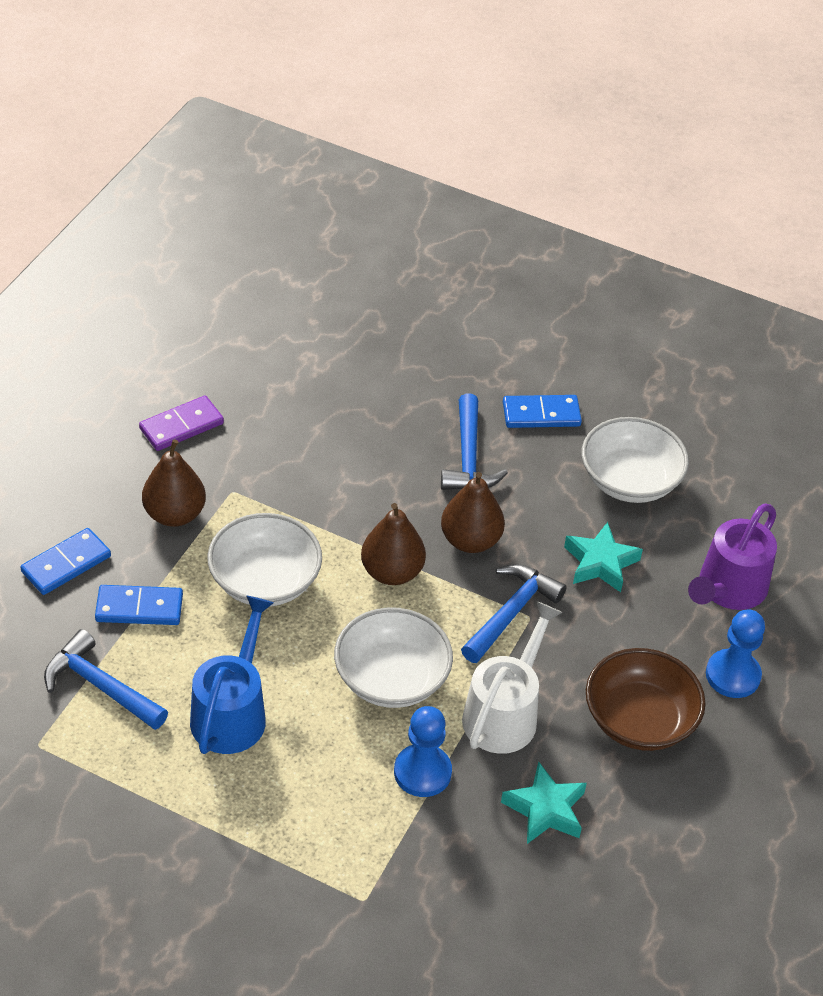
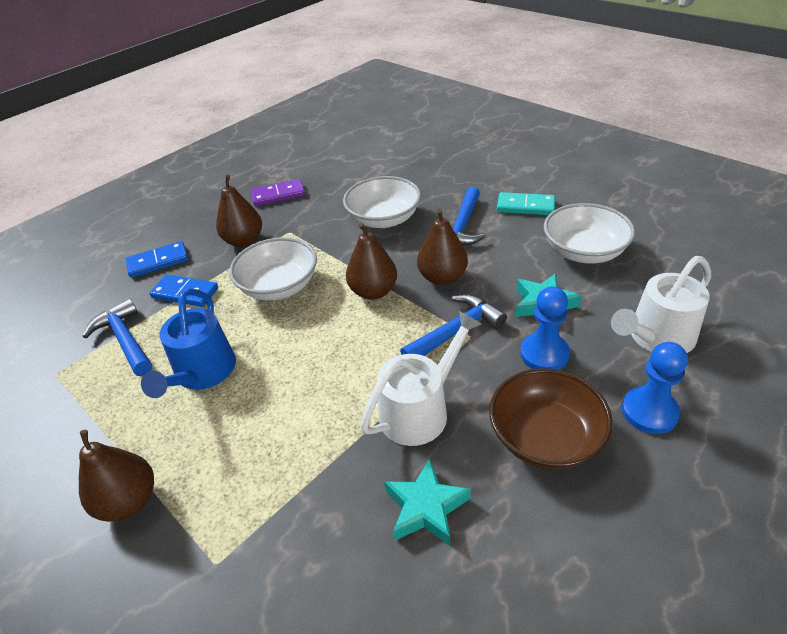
camera: 25 degrees right, 5 degrees down
(232, 712) = (202, 373): blue watering can -> blue watering can turned 150 degrees clockwise
(237, 865) = (129, 501): none -> brown pear
(391, 678) = (337, 366): white bowl -> white bowl (384, 219)
(422, 772) = (327, 449): blue pawn -> blue pawn (544, 354)
(541, 414) = (525, 206): blue domino -> turquoise domino
(728, 589) = (657, 337): purple watering can -> white watering can

